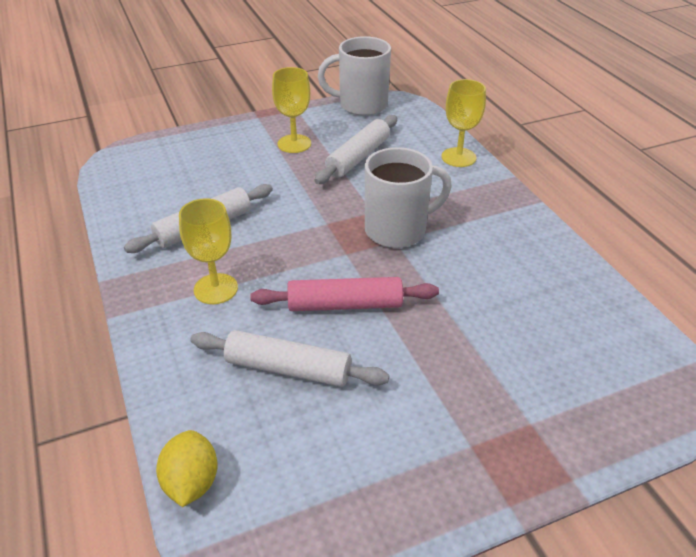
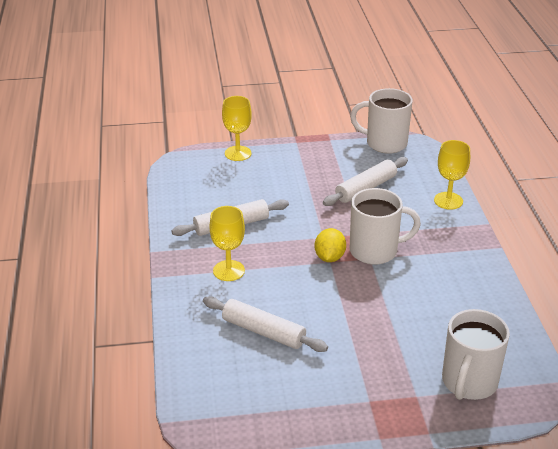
camera: 15 degrees right, 5 degrees down
(191, 482) = (184, 385): yellow lemon -> yellow lemon (329, 257)
(294, 144) = (318, 169): yellow goblet -> yellow goblet (238, 153)
(345, 305) = (316, 297): pink rolling pin -> none
(589, 388) = (469, 383): none -> white mug

